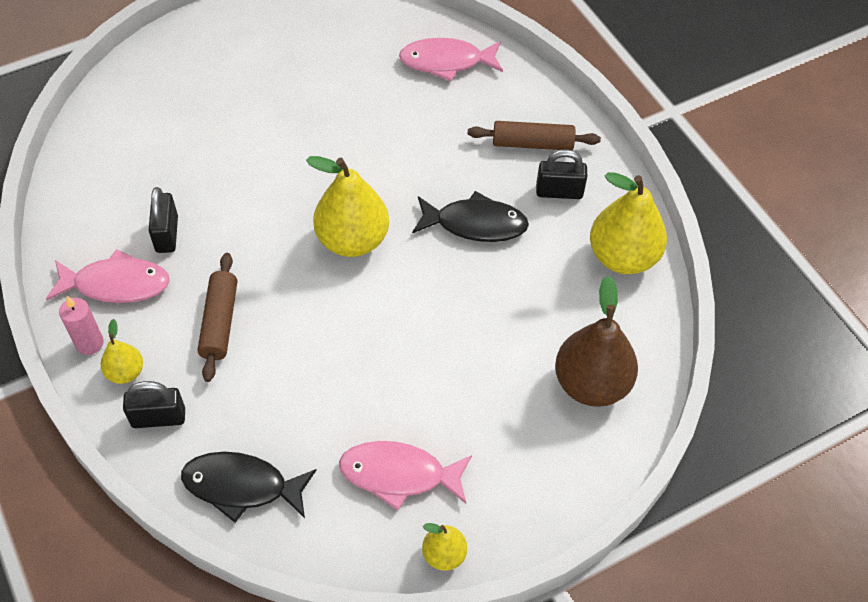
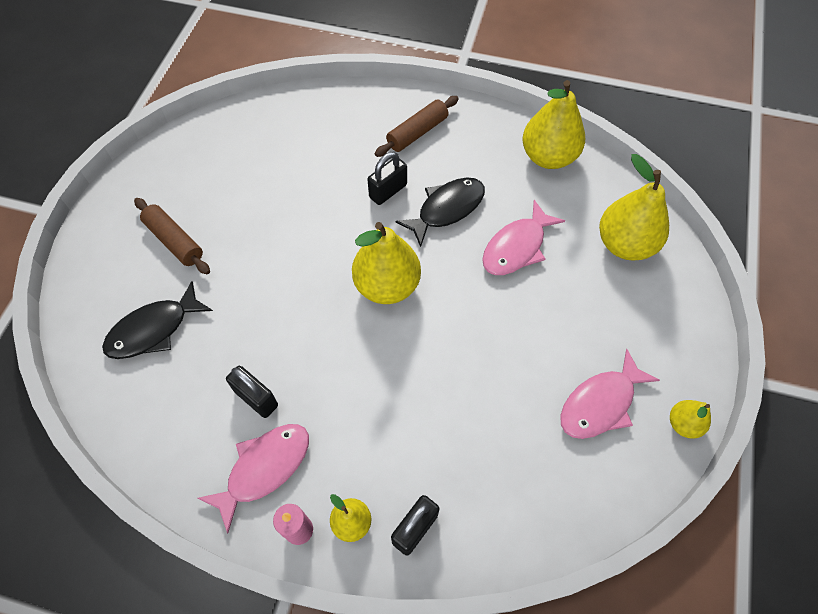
camera: 45 degrees left, 5 degrees up
(220, 322) = (371, 421): brown rolling pin -> brown rolling pin (174, 241)
(242, 486) = (525, 513): black fish -> black fish (154, 329)
(446, 62) = (302, 124): pink fish -> pink fish (517, 247)
(559, 192) = (468, 149): black padlock -> black padlock (388, 191)
(591, 384) = (625, 244): brown pear -> yellow pear

